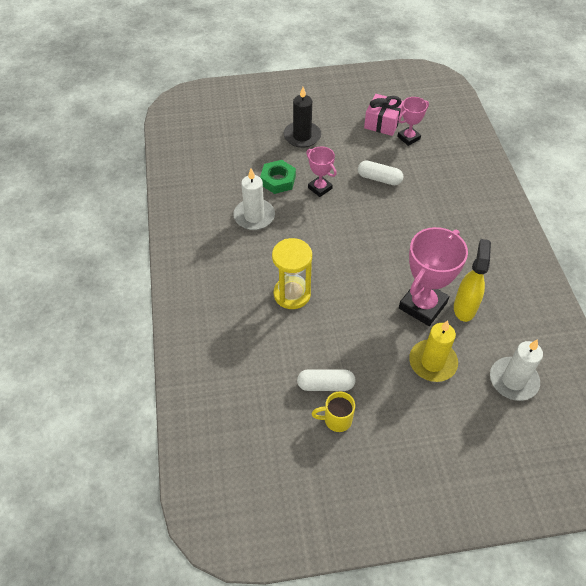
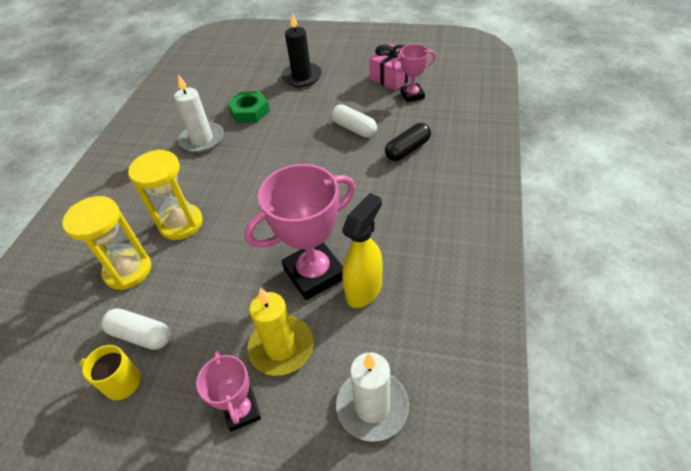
camera: 25 degrees right, 5 degrees down
(277, 342) = (128, 270): none -> yellow hourglass
(320, 188) = (285, 126): pink trophy -> pink trophy (242, 411)
(433, 189) = (407, 149): none -> black capsule

